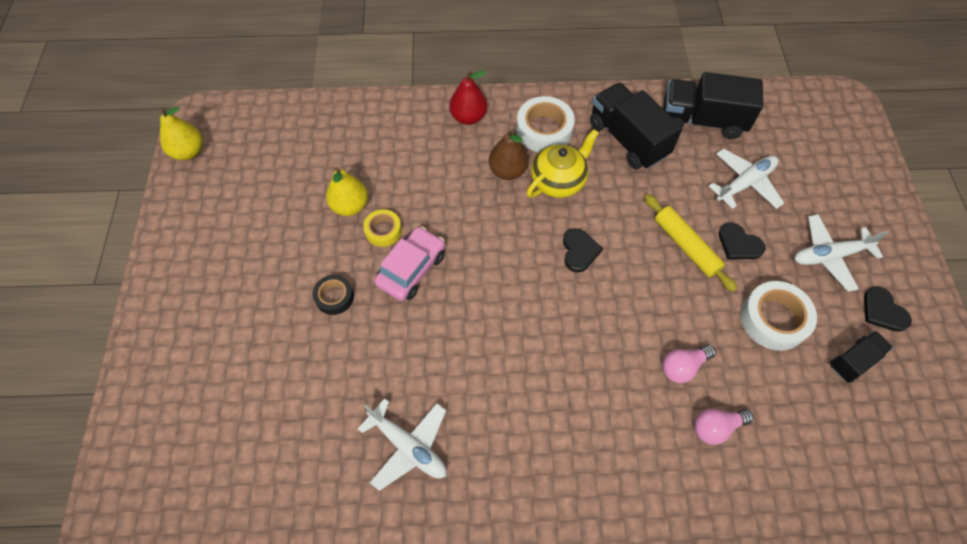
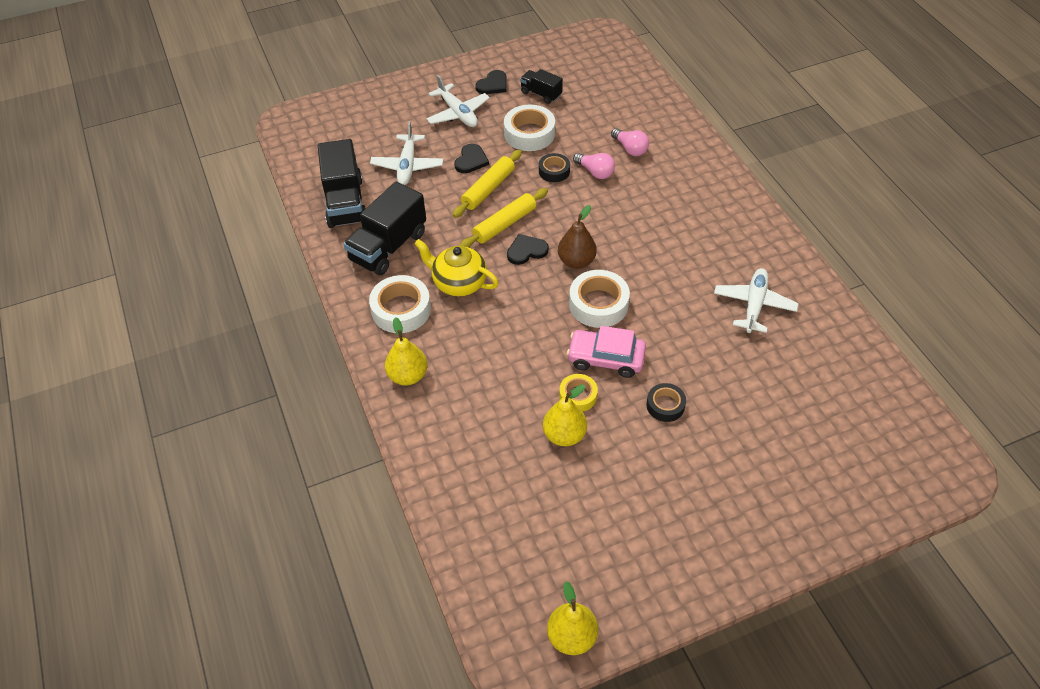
camera: 110 degrees left, 10 degrees down
(468, 117) = (408, 376): red pear -> yellow pear
(480, 289) = (598, 304): none -> white tape
(508, 171) = (463, 323): brown pear -> brown pear (576, 261)
(625, 244) = (504, 224): none -> yellow rolling pin
(697, 322) = (554, 171): none -> black tape
(745, 183) = (407, 166): white plane -> white plane turned 120 degrees counterclockwise

